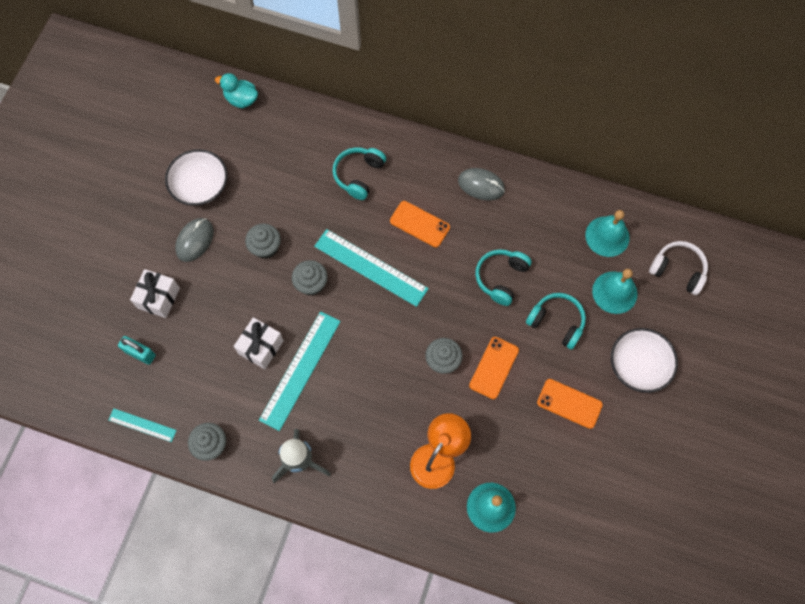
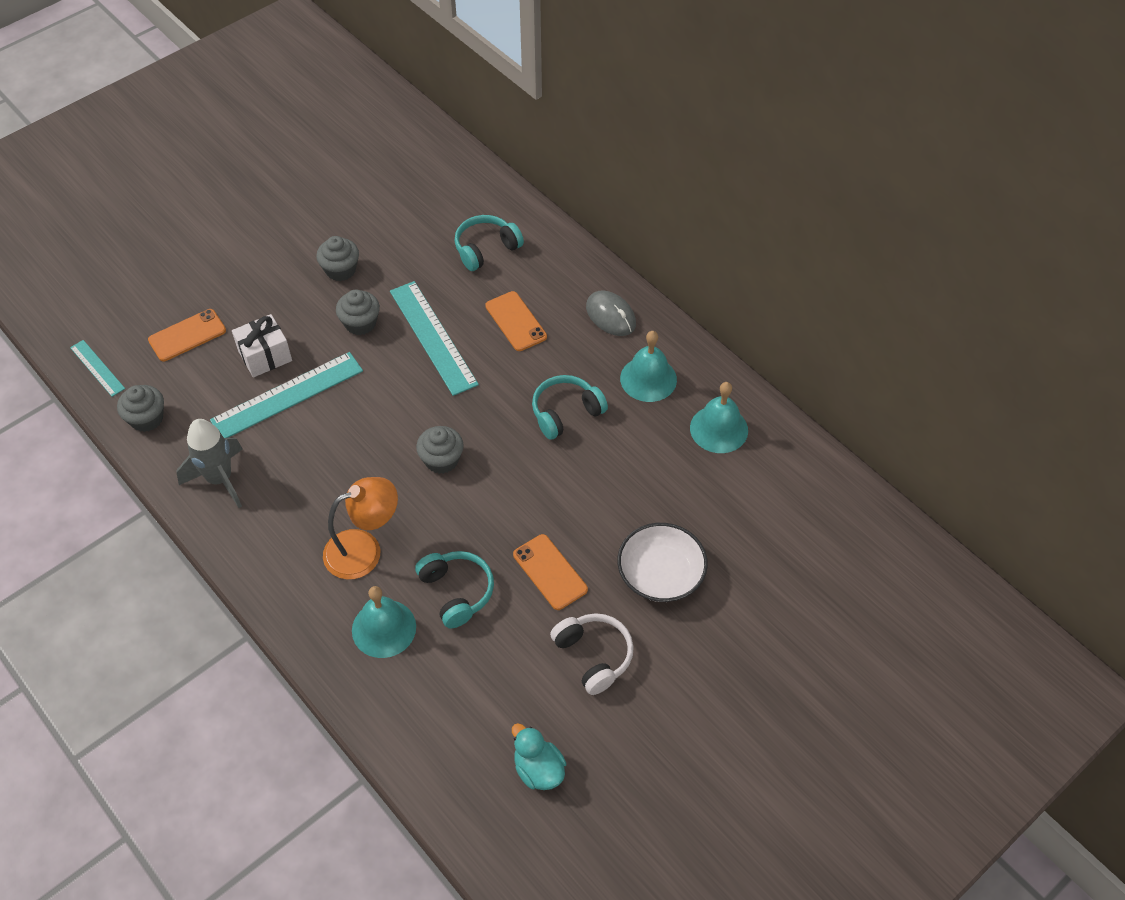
camera: 30 degrees right, 15 degrees down
(140, 353) = (146, 305): turquoise padlock -> none
(159, 298) = (202, 266): white gift -> none
(195, 240) = (276, 232): grey mouse -> none
(200, 185) = (320, 188): white bowl -> none
(241, 99) = (419, 132): turquoise duck -> turquoise duck (538, 769)
(494, 367) = (492, 494): orange phone -> orange phone (187, 335)
(556, 322) = (596, 485): turquoise headphones -> turquoise headphones (457, 592)
(614, 292) = (686, 488): turquoise bell -> turquoise bell (648, 379)
(678, 270) = (779, 502): white headphones -> white headphones (594, 656)

